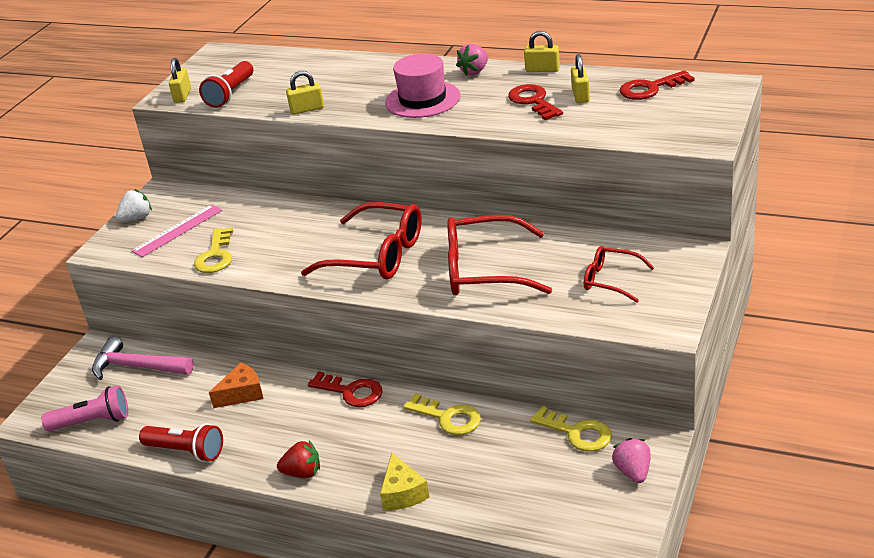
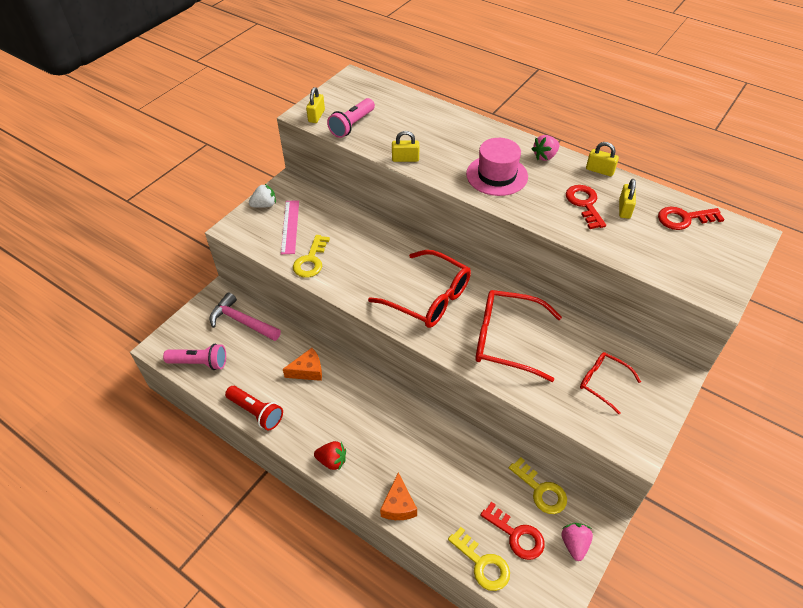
camera: 10 degrees right, 15 degrees up
(177, 230) = (290, 226): pink ruler -> pink ruler turned 60 degrees counterclockwise
(230, 94) = (352, 125): red flashlight -> pink flashlight
(351, 392) = (385, 394): red key -> red key (516, 535)
(403, 493) = (398, 505): yellow cheese -> orange cheese
(448, 417) = (449, 443): yellow key -> yellow key (482, 563)

